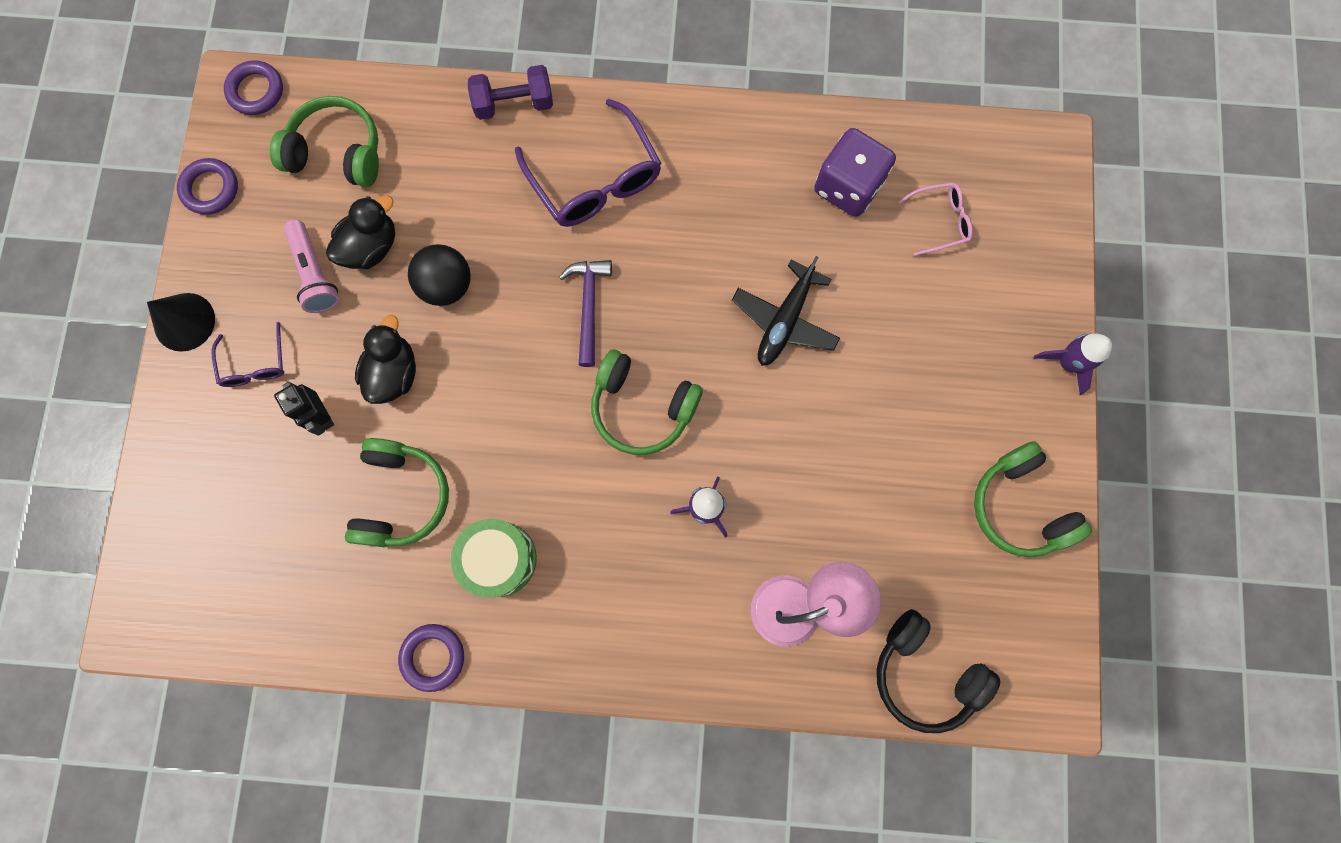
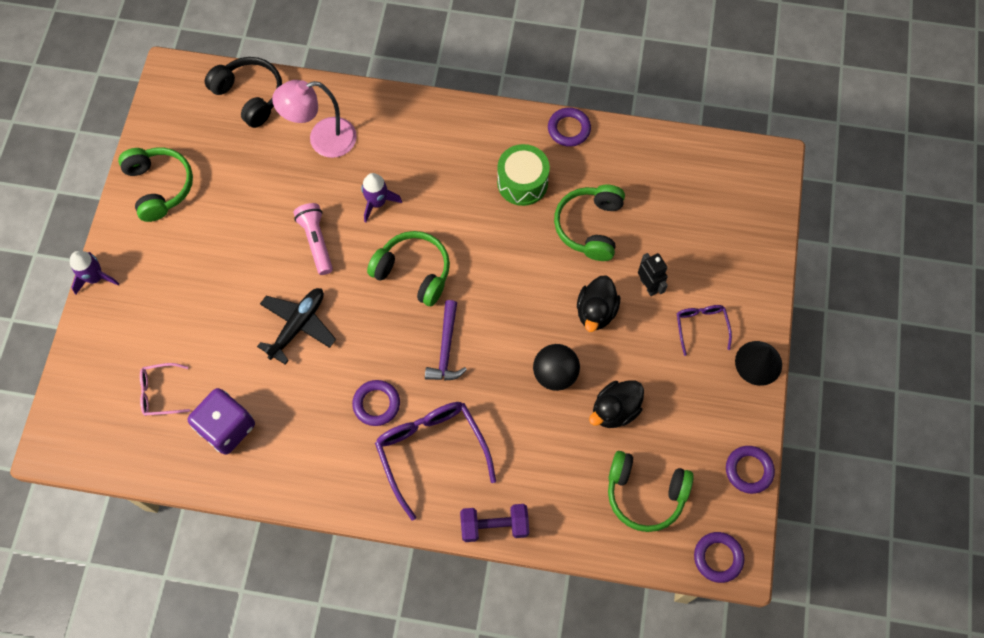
camera: 175 degrees left, 10 degrees down
(315, 274) = (659, 392): pink flashlight -> pink flashlight (316, 241)
(669, 230) = (376, 404): none -> purple ring

